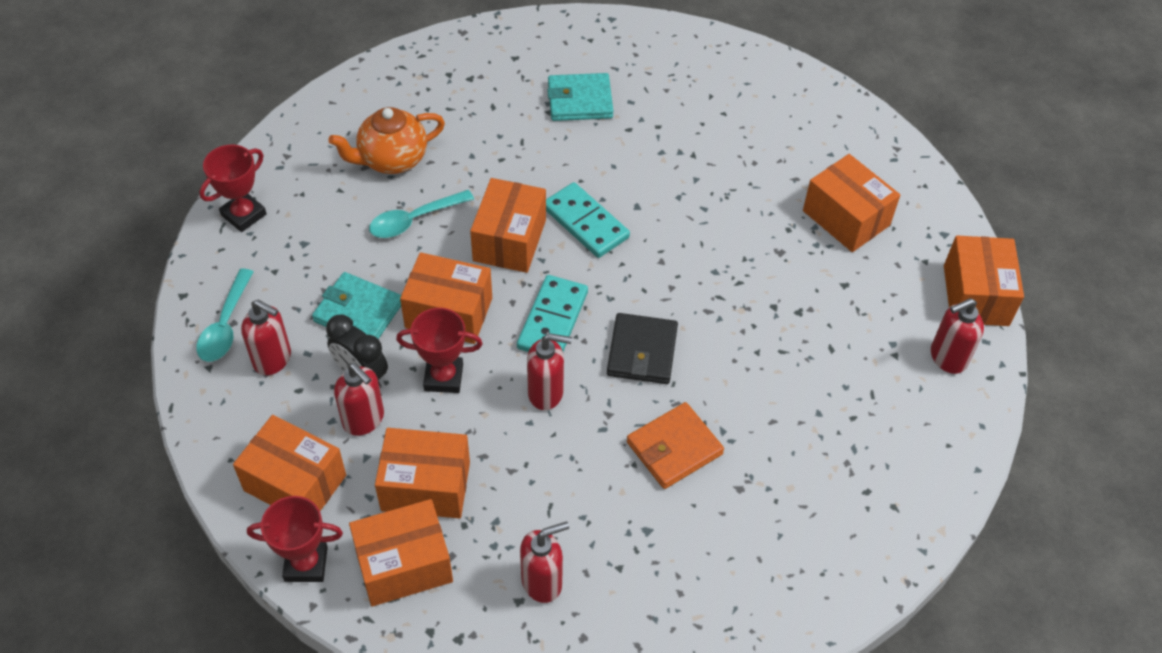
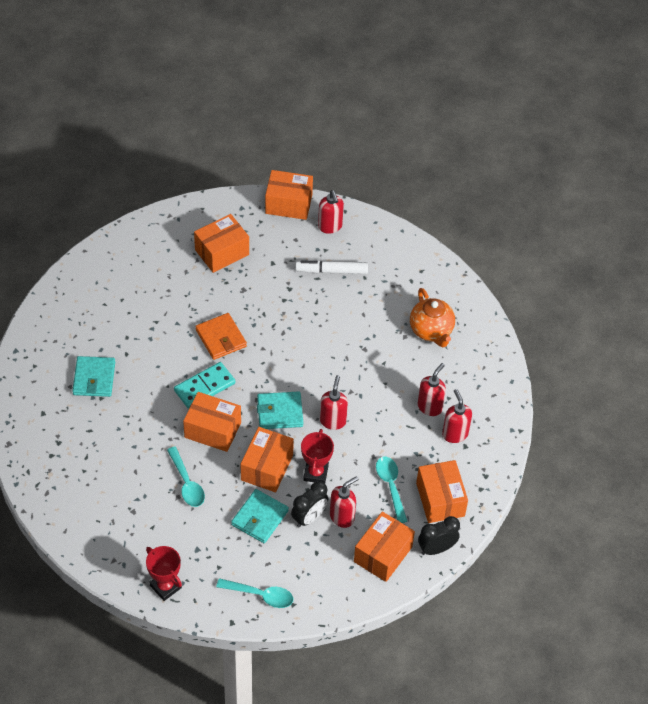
camera: 85 degrees left, 0 degrees up
(273, 359) = (291, 567): red soap dispenser -> red soap dispenser (430, 407)
(306, 564) = (436, 548): red trophy -> black clock
(392, 160) = (129, 494): orange teapot -> orange teapot (431, 331)
(425, 486) = (391, 486): orange box -> turquoise spoon
(553, 320) = (280, 412): turquoise domino -> turquoise wallet
(642, 352) = (309, 369): black wallet -> none
(674, 448) = (376, 362): orange wallet -> orange wallet (221, 338)
(852, 368) = (331, 271): none -> white marker

